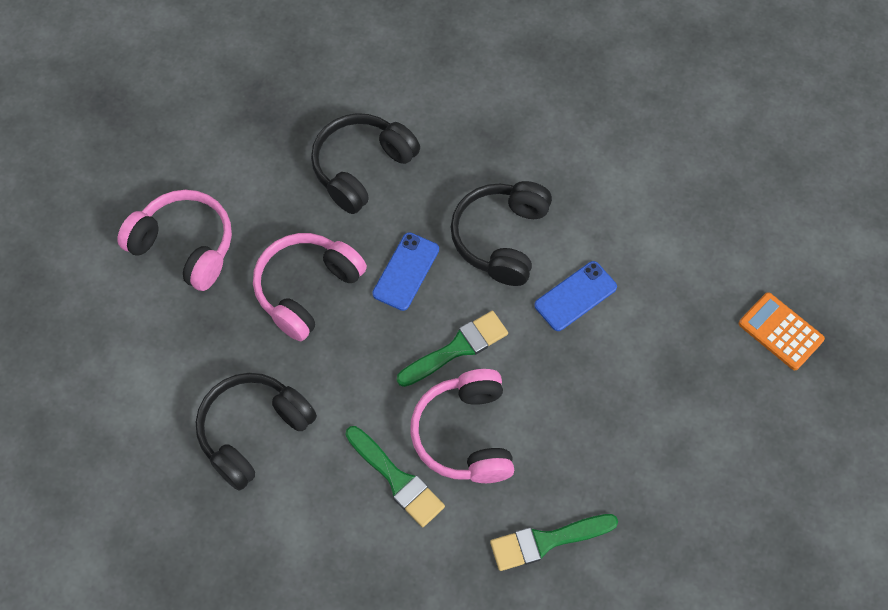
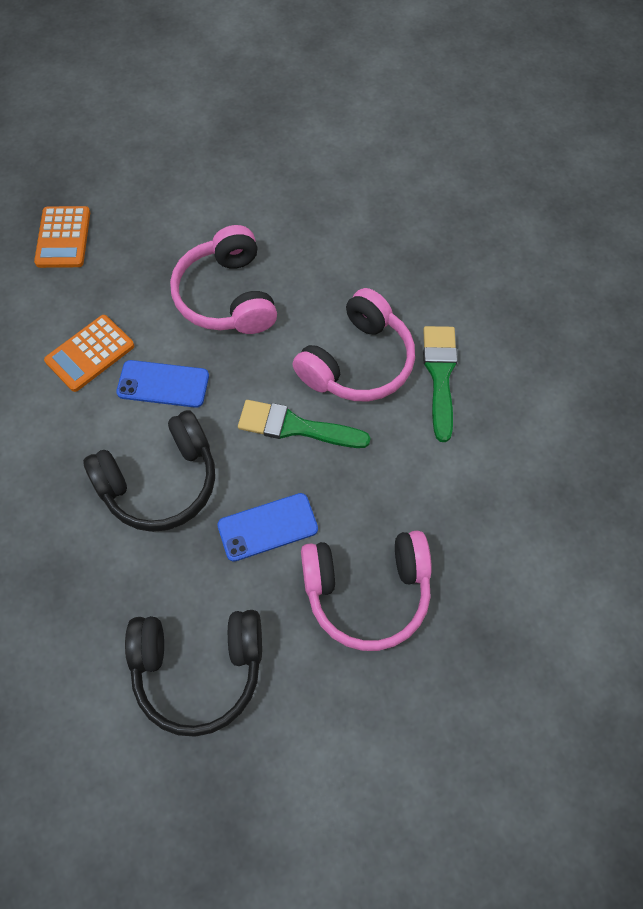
camera: 135 degrees left, 0 degrees up
(185, 246) = (443, 751): pink headphones -> pink headphones (227, 296)
(253, 431) = (523, 507): black headphones -> none
(546, 541) = (375, 254): green brush -> none
(647, 271) = (90, 353): none -> orange calculator

